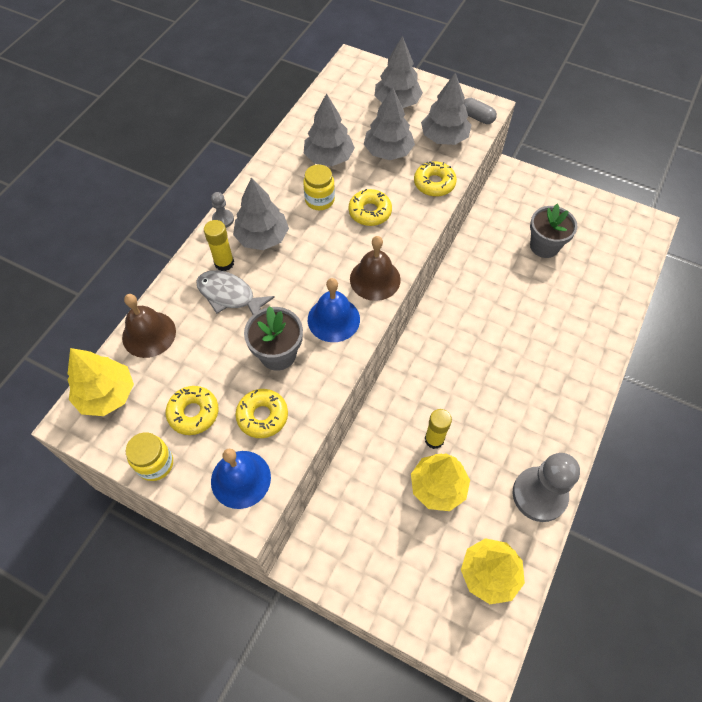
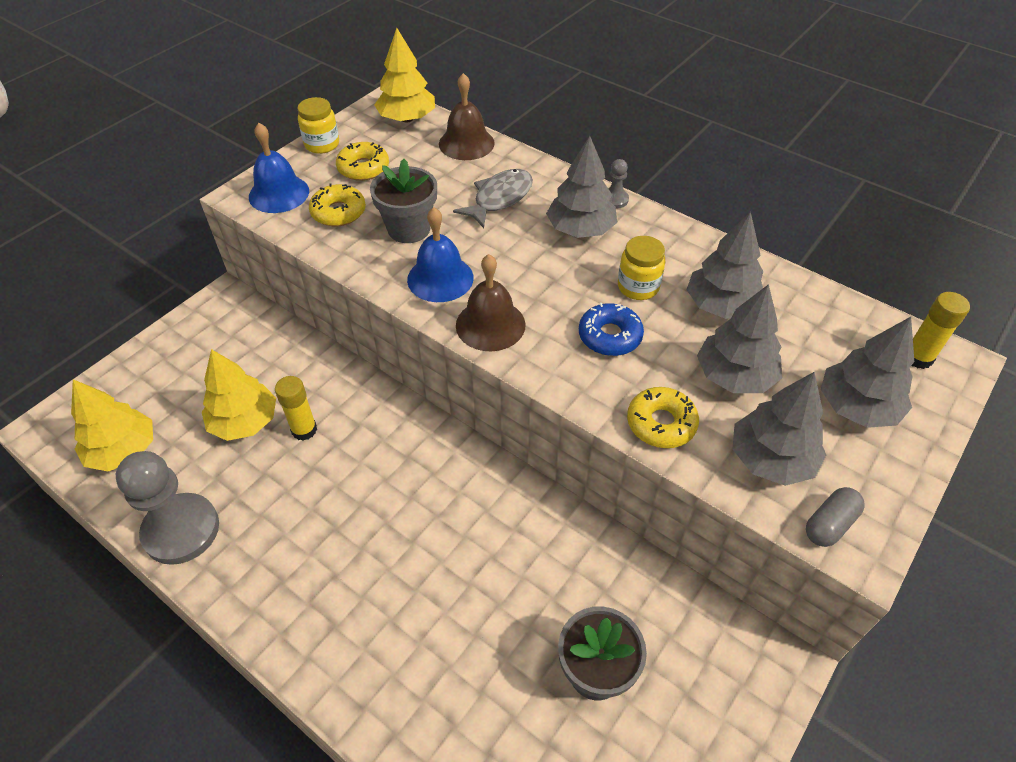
camera: 100 degrees right, 10 degrees down
(224, 263) = (547, 197): yellow glue stick -> yellow glue stick (918, 358)
(370, 212) = (610, 336): yellow donut -> blue donut

